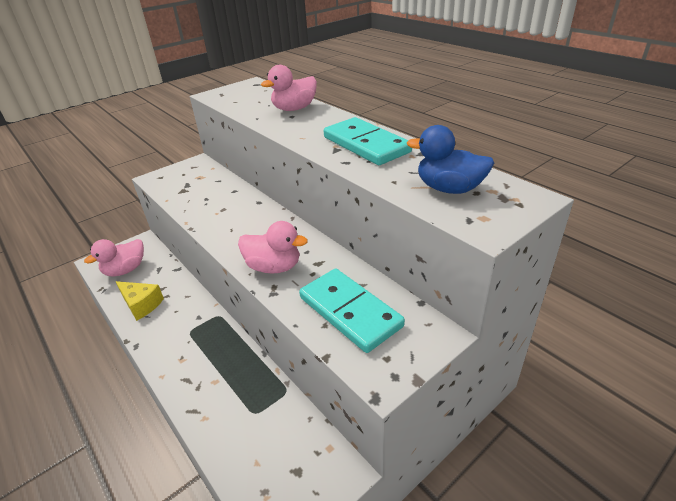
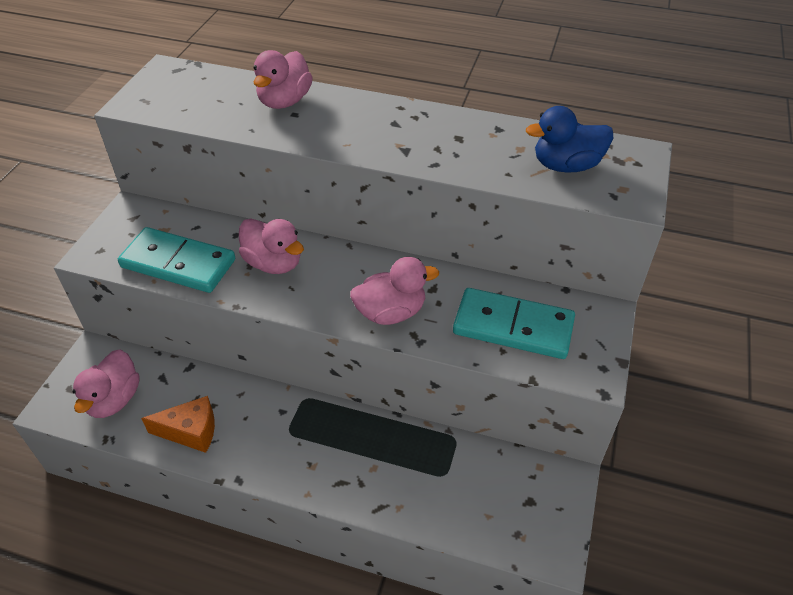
camera: 35 degrees left, 10 degrees up
(141, 305) = (190, 431): yellow cheese -> orange cheese
(237, 212) = (273, 263): none -> pink duck
(366, 145) = (431, 134): turquoise domino -> turquoise domino (178, 264)

